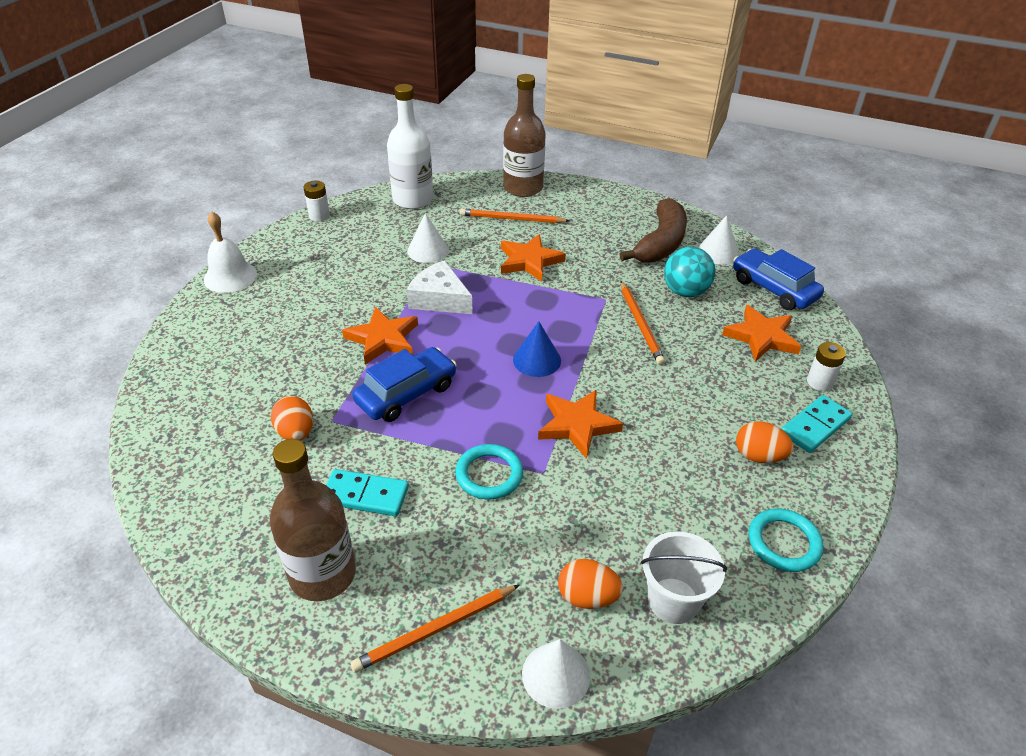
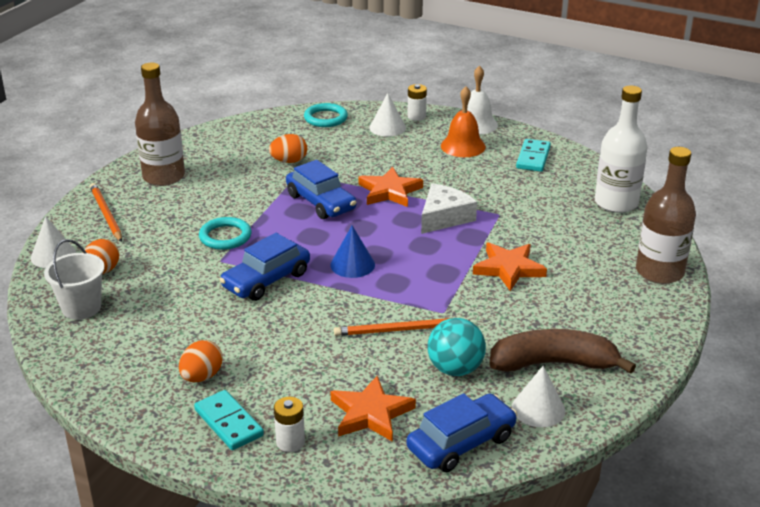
camera: 95 degrees right, 10 degrees down
(283, 286) = (463, 146): none -> orange bell
(319, 216) = (575, 156): white battery -> white battery (416, 116)
(365, 495) = (222, 188): turquoise domino -> turquoise domino (533, 158)
(428, 250) = (522, 211): white cone -> white cone (387, 127)
(511, 219) = (589, 261): orange pencil -> none
(577, 425) = (266, 280): orange star -> blue car
(660, 243) = (553, 364): brown banana -> brown banana turned 150 degrees clockwise
(784, 543) = (106, 372): turquoise ring -> turquoise ring (325, 118)

